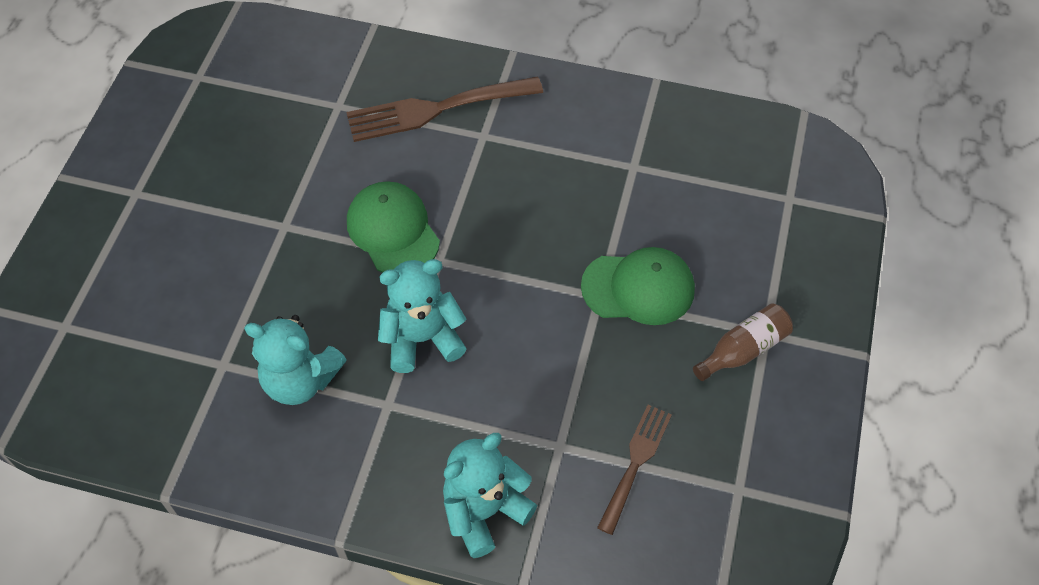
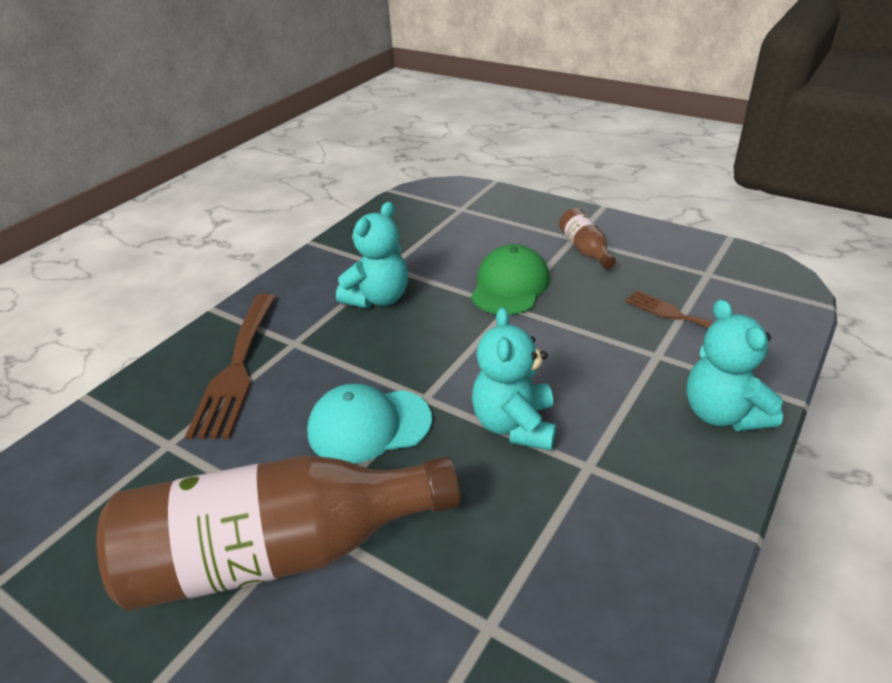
camera: 70 degrees left, 20 degrees down
(255, 219) = (278, 553): none -> brown bottle
(300, 380) = (537, 541): turquoise teddy bear -> turquoise teddy bear (378, 298)
(393, 231) = (369, 426): green cap -> turquoise cap

